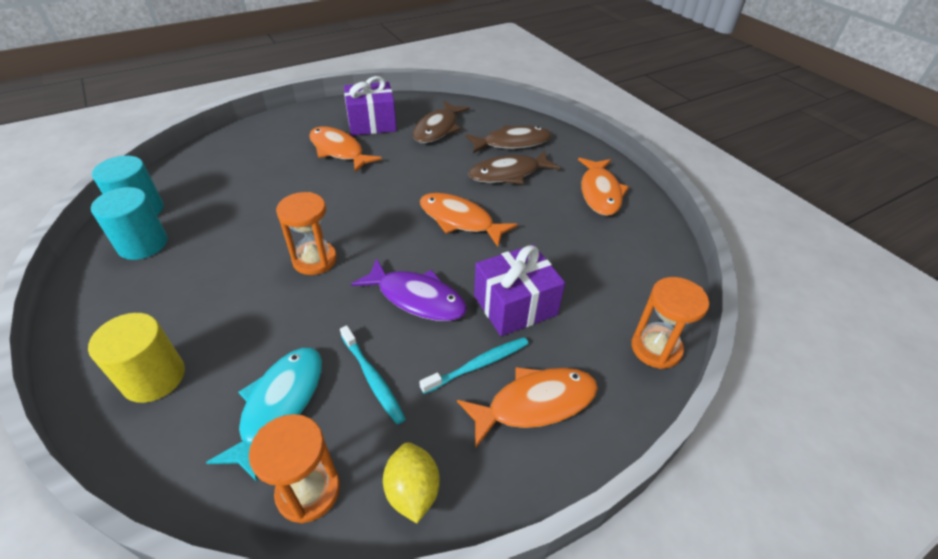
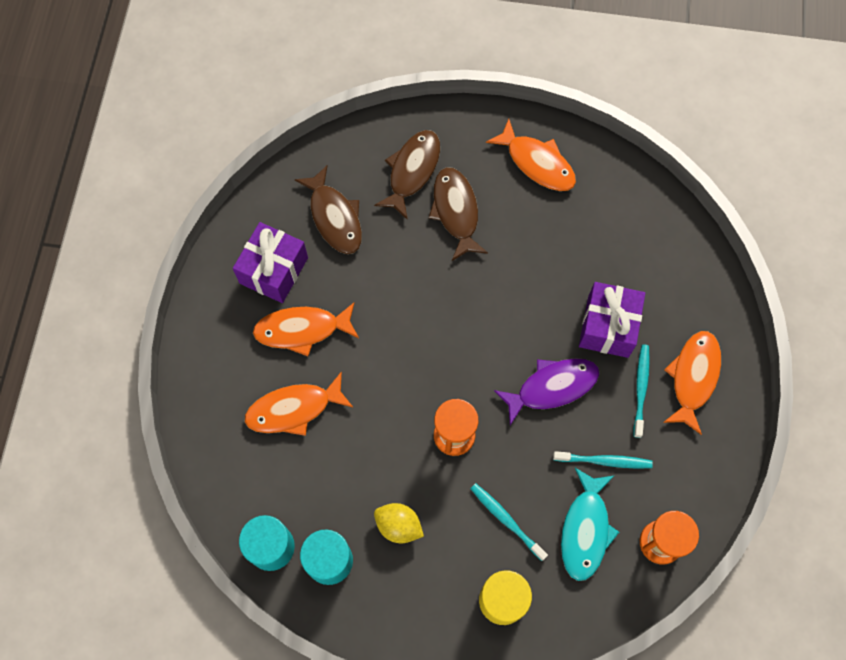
camera: 50 degrees left, 25 degrees up
(251, 335) = (506, 520): none -> turquoise toothbrush
(279, 405) = (585, 530): turquoise fish -> turquoise fish turned 135 degrees counterclockwise
(412, 491) = (700, 486): yellow lemon -> yellow lemon (398, 526)
(460, 220) = (488, 296): orange fish -> orange fish (294, 409)
(508, 174) = (456, 211): brown fish -> brown fish turned 150 degrees clockwise
(656, 348) = (706, 271): orange hourglass -> none

